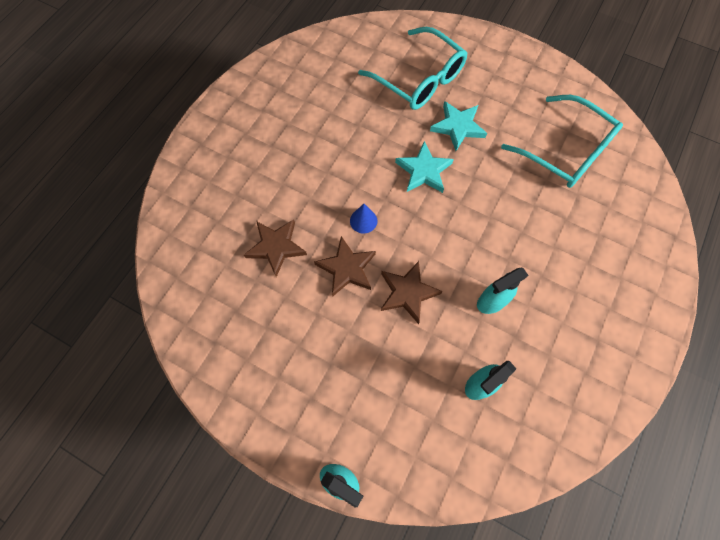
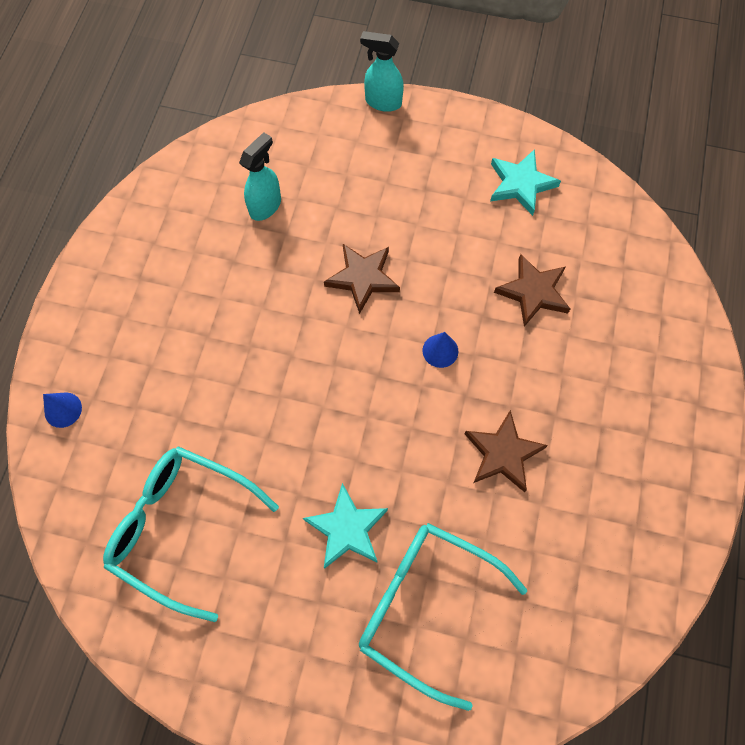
camera: 165 degrees right, 0 degrees up
(347, 268) = (441, 288): brown star -> brown star (503, 453)
(423, 171) = (380, 441): turquoise star -> turquoise star (521, 184)
(491, 302) = (264, 291): turquoise spray bottle -> none
(654, 246) = (63, 409): none -> blue cone

